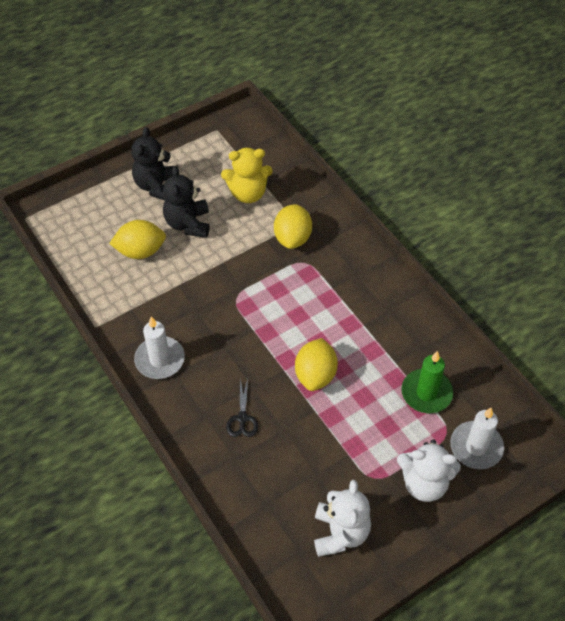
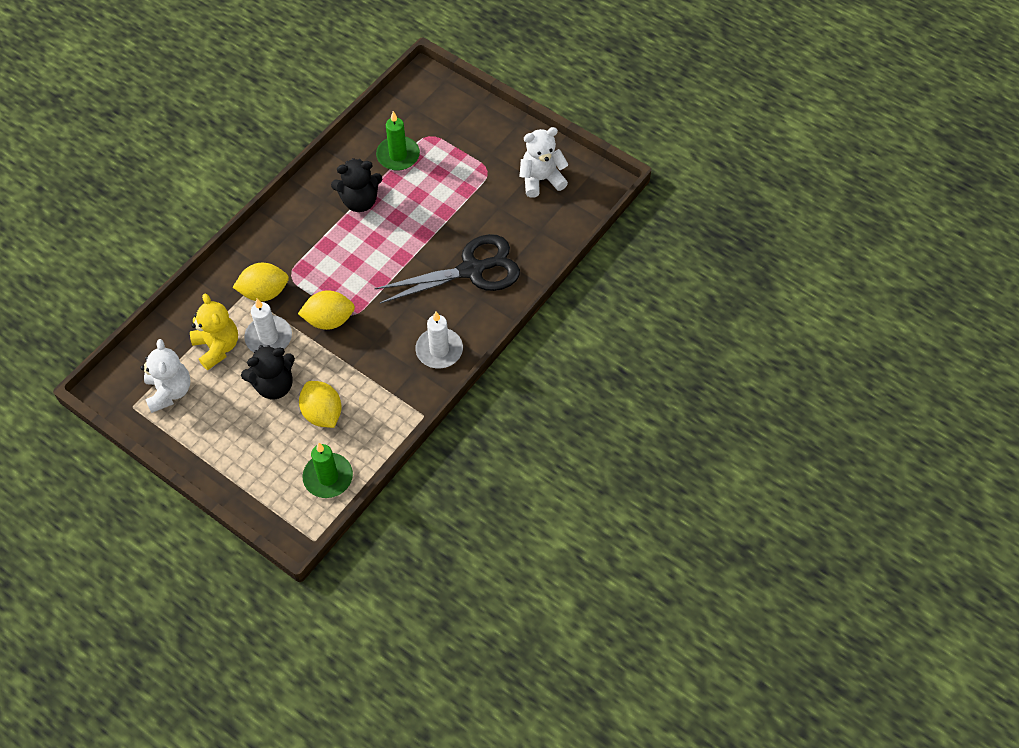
camera: 110 degrees left, 5 degrees up
(76, 240) = (328, 477): none -> green candle
(157, 186) = (231, 432): black teddy bear -> black teddy bear (360, 201)
(242, 418) = (472, 270): black scissors -> black scissors, size x2.40
(315, 375) = (410, 232): yellow lemon -> yellow lemon (329, 320)
(424, 483) = (478, 140): white teddy bear -> white teddy bear (169, 391)
(476, 447) = (434, 115): white candle -> white candle (269, 337)

